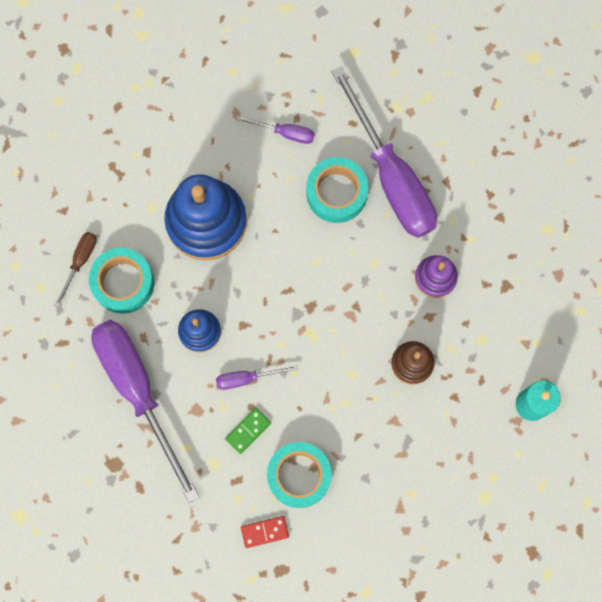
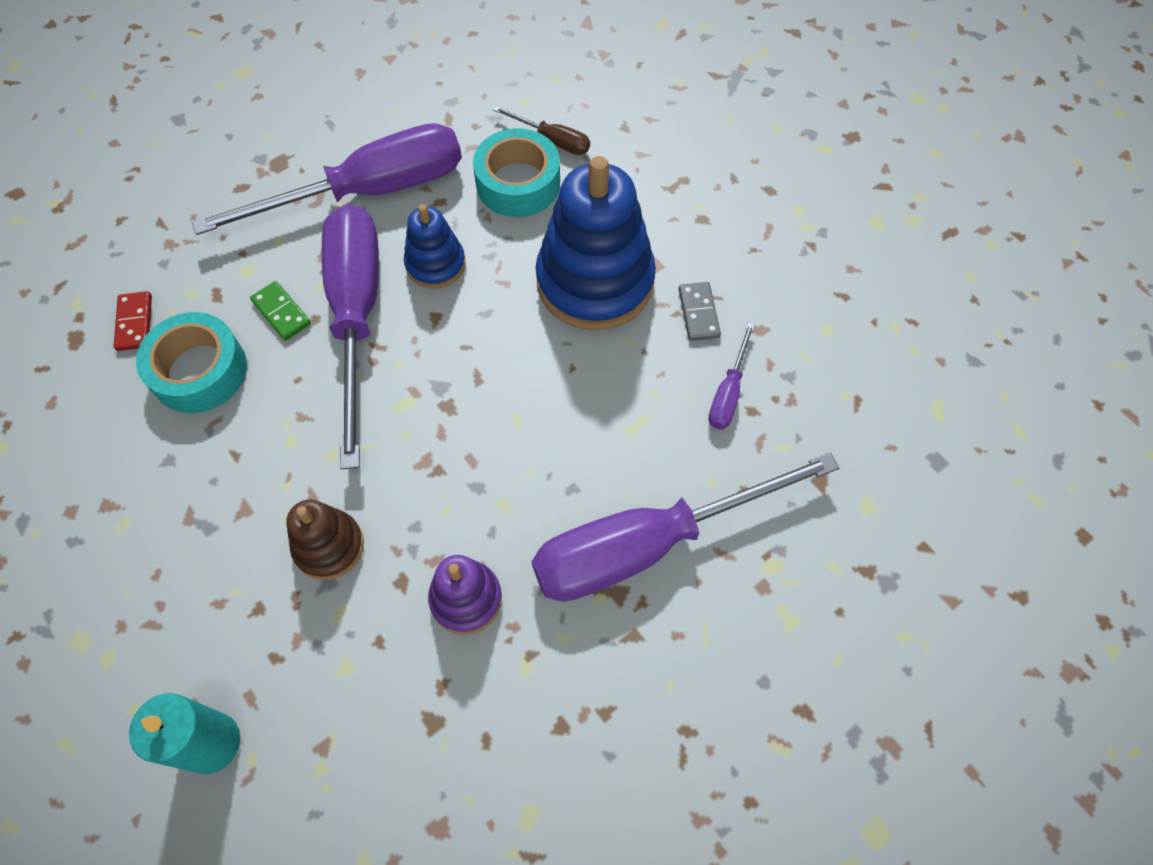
camera: 95 degrees right, 15 degrees down
(226, 152) = (698, 313): none -> grey domino
(246, 378) = (357, 316): purple screwdriver -> purple screwdriver, size x2.38
(336, 193) = (625, 458): turquoise tape -> none

